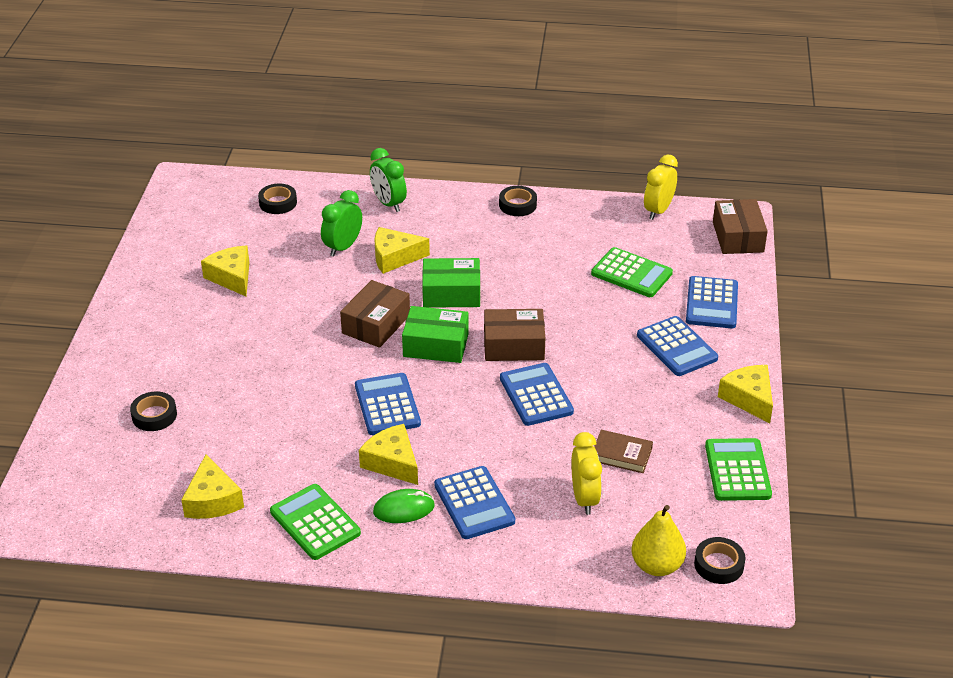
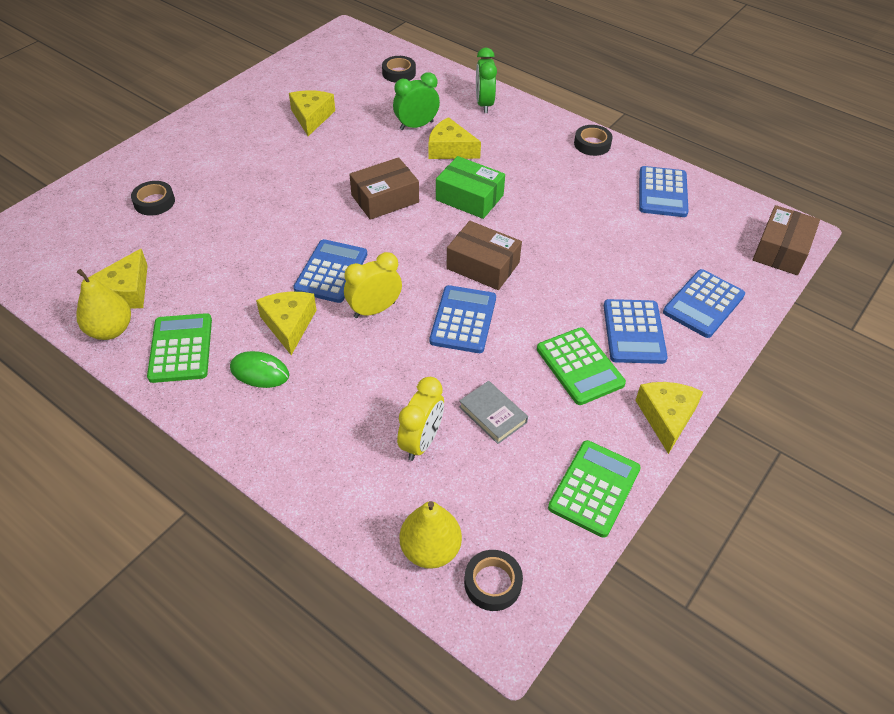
camera: 30 degrees right, 10 degrees up
(233, 537) = (110, 330): none -> yellow pear
(436, 345) = (417, 237): green box -> none
(474, 503) = (321, 396): blue calculator -> blue calculator (662, 192)
(621, 454) = (492, 415): brown book -> grey book
(631, 273) = (646, 244): green calculator -> green calculator (580, 366)
(658, 211) = (719, 196): yellow clock -> yellow clock (374, 310)

